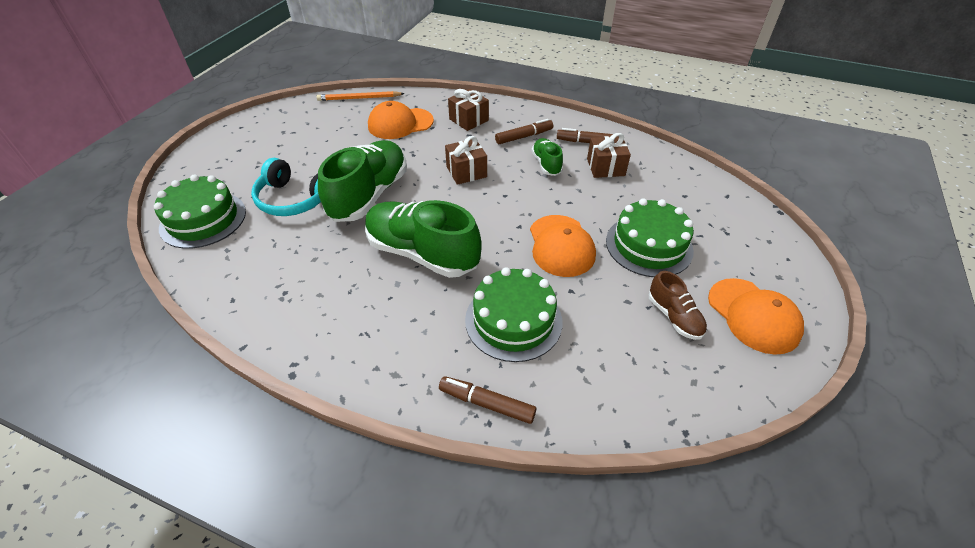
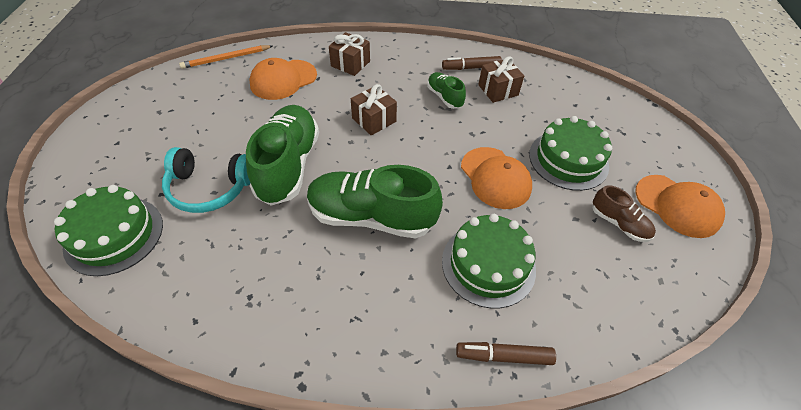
camera: 20 degrees left, 5 degrees up
(524, 136) = (411, 72): brown marker -> none

